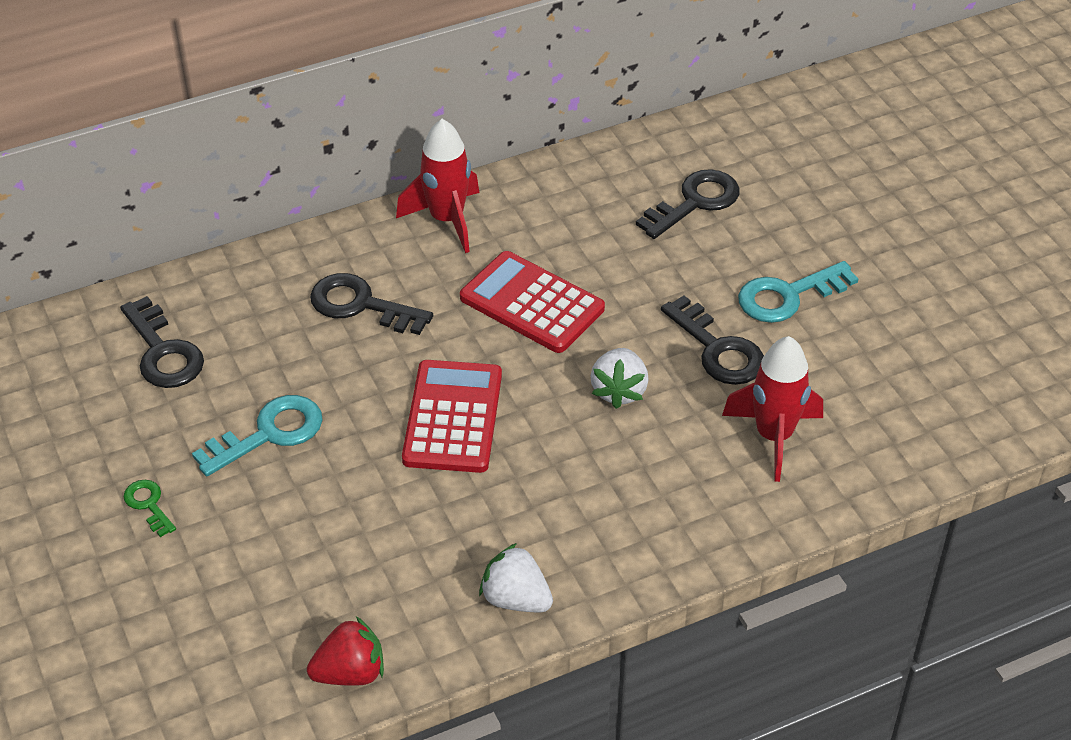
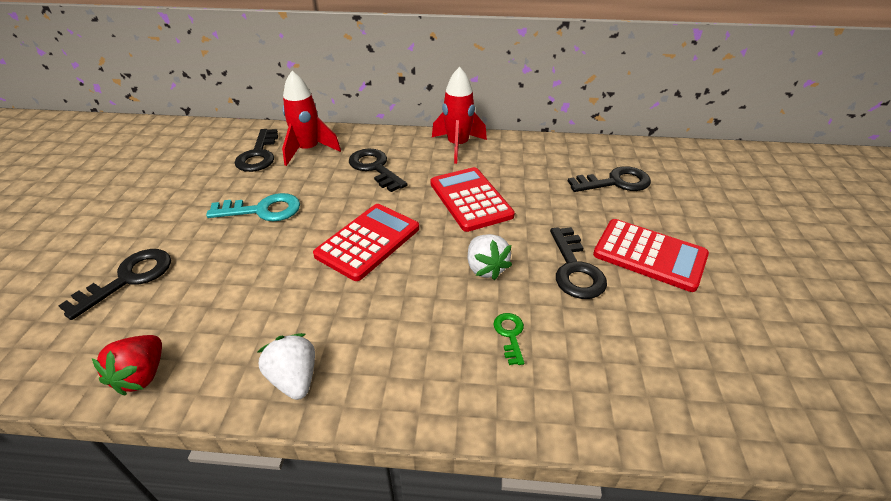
camera: 30 degrees right, 5 degrees down
(148, 504) = (165, 220): green key -> green key (510, 334)
(199, 593) = (129, 278): none -> black key
(350, 673) = (142, 375): red strawberry -> red strawberry turned 90 degrees clockwise
(619, 391) = (485, 268): white strawberry -> white strawberry turned 60 degrees counterclockwise
(773, 436) = (580, 346): red rocket -> red rocket (308, 150)
(787, 296) = (649, 255): turquoise key -> red calculator

